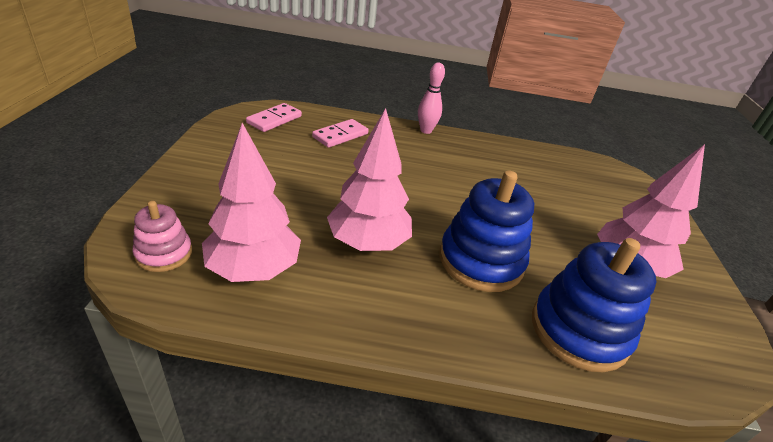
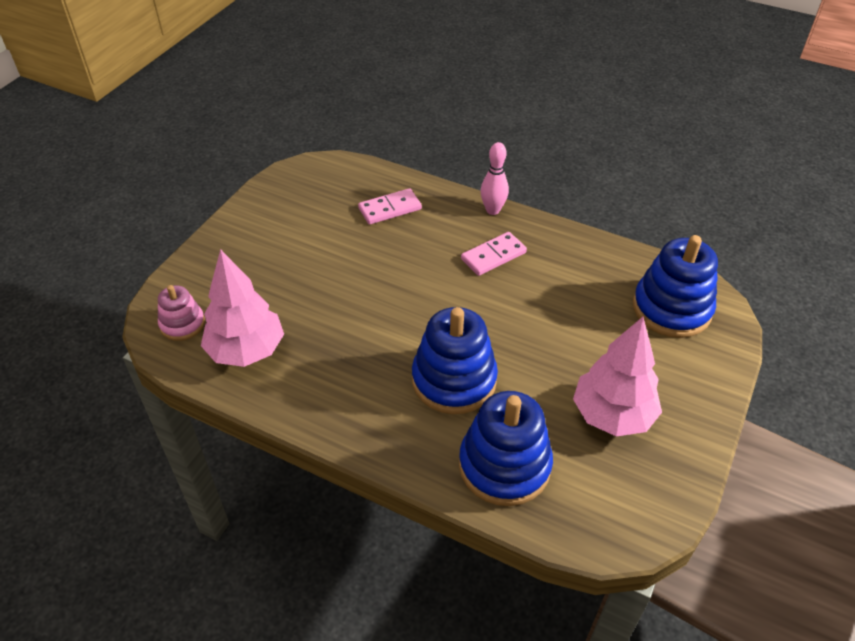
camera: 25 degrees right, 10 degrees up
(274, 119) = (329, 180): pink domino -> pink domino (493, 256)
(368, 242) = (355, 342): pink tree -> none
(602, 182) = (671, 308): none -> blue stacking toy

